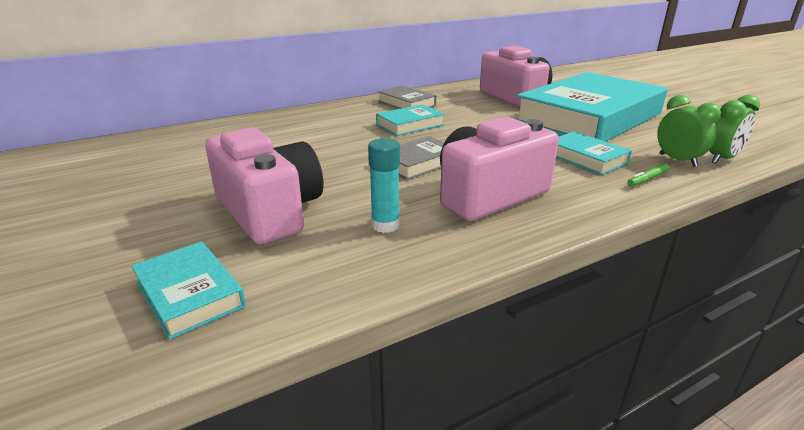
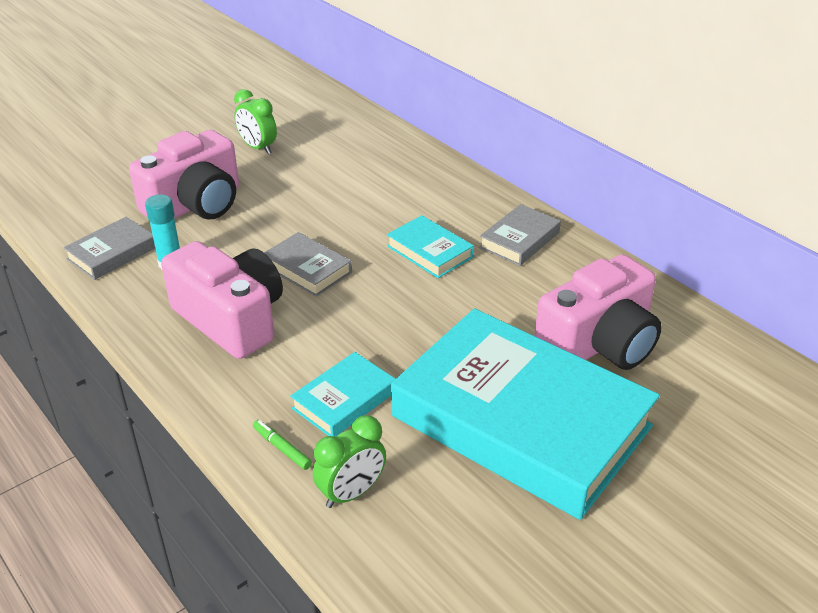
camera: 80 degrees right, 10 degrees up
(190, 294) = (85, 201): turquoise book -> none
(345, 265) = (112, 253): none -> grey book
(722, 159) = (366, 548): green clock -> green clock (258, 148)

